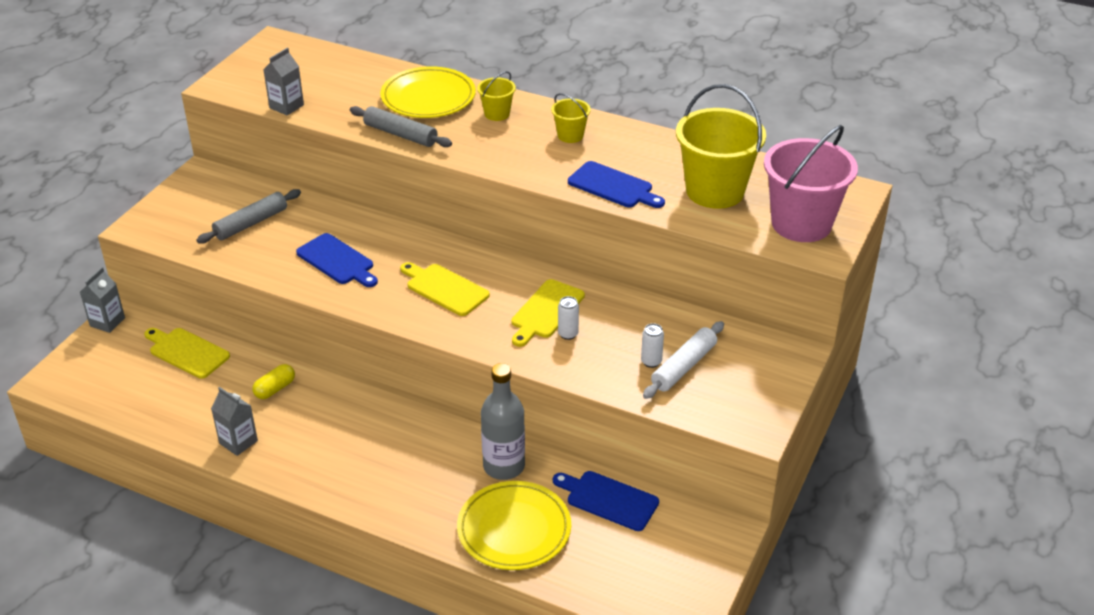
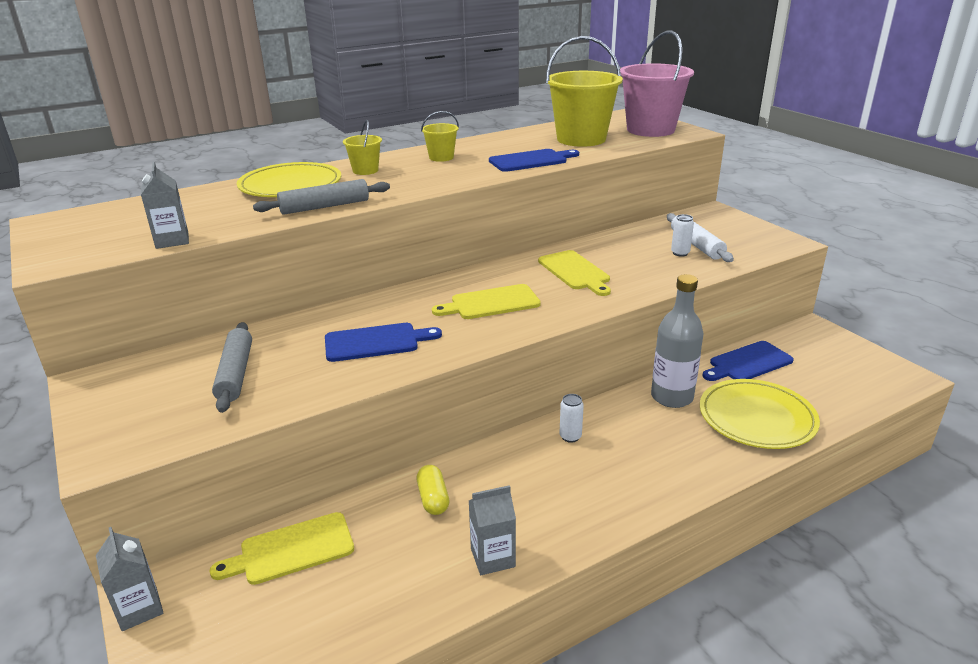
camera: 55 degrees left, 10 degrees down
(568, 334) = (614, 272): white can -> white can (570, 437)

